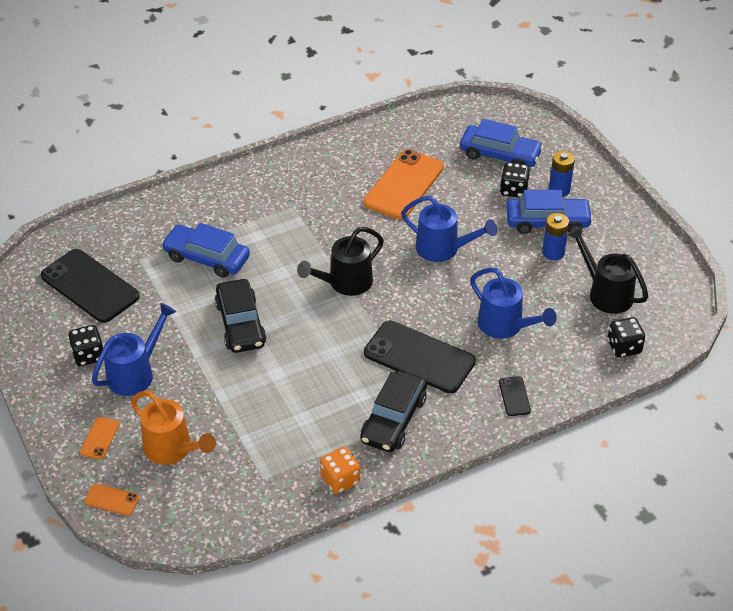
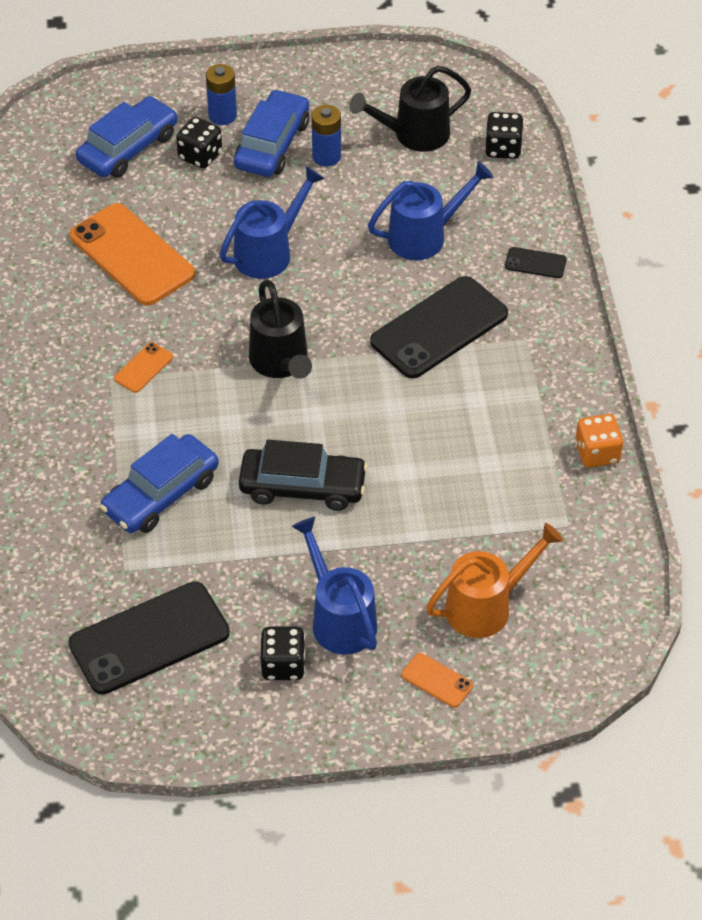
camera: 70 degrees left, 5 degrees up
(111, 500) = (544, 687): orange phone -> orange phone (143, 368)
(393, 419) = (525, 379): black car -> none

